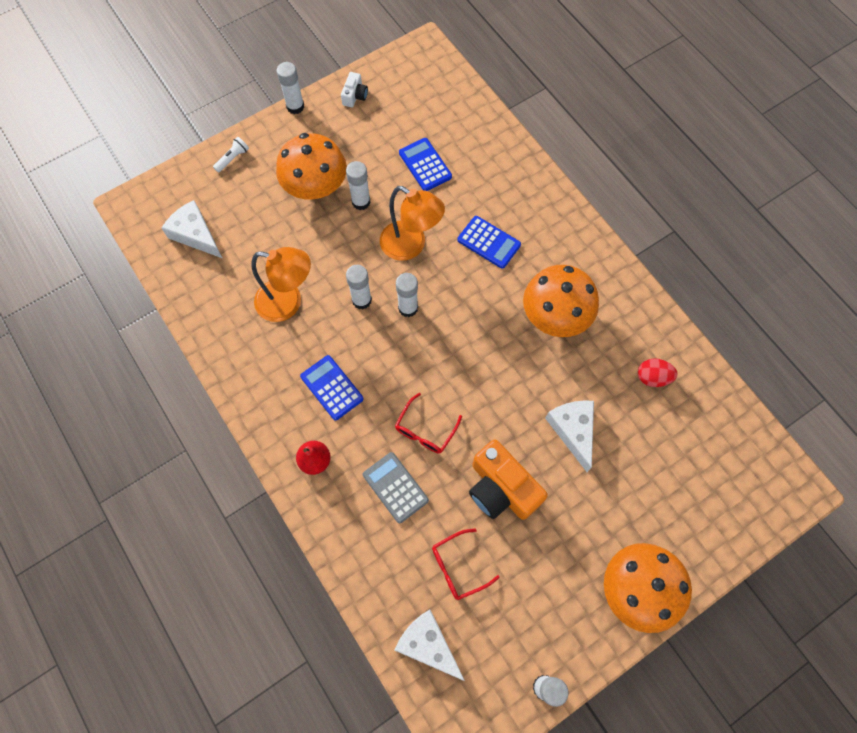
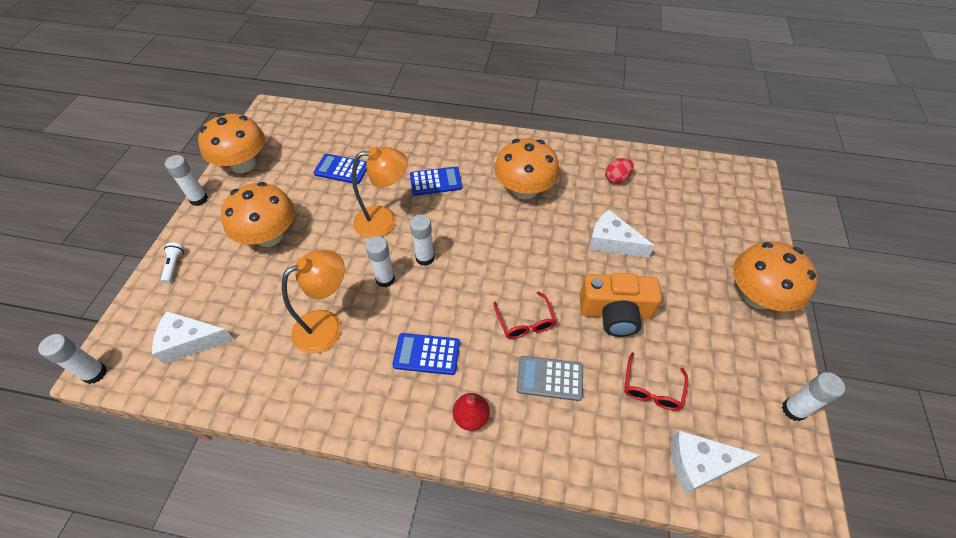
camera: 45 degrees left, 15 degrees down
(355, 96) = (243, 164): white camera -> orange mushroom
(361, 202) = (317, 221): white glue stick -> white glue stick (95, 373)

